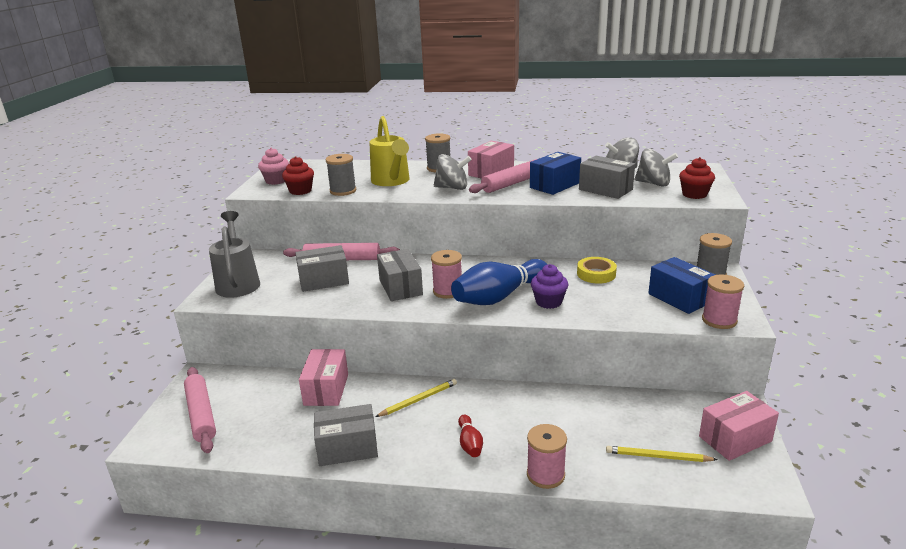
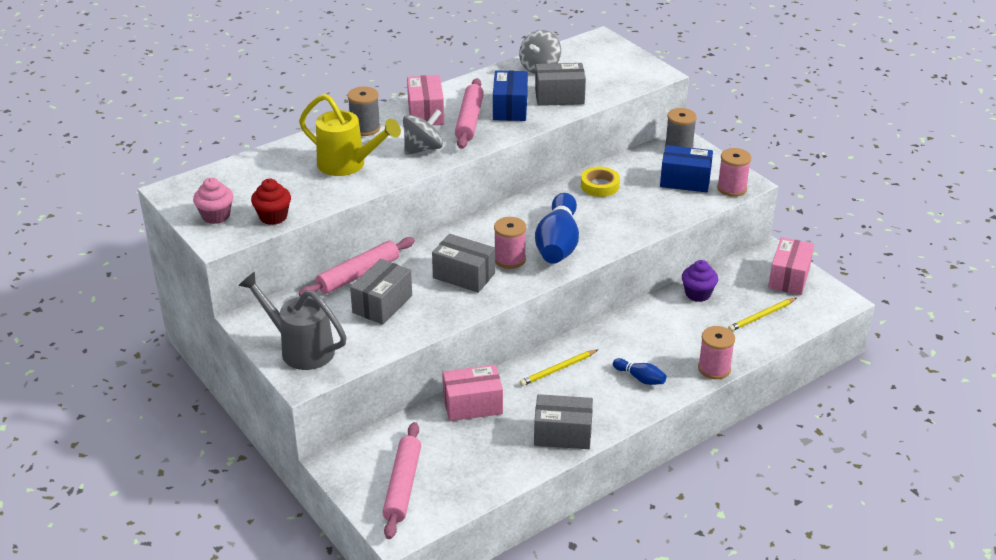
camera: 45 degrees left, 10 degrees up
(201, 414) = (402, 486): pink rolling pin -> pink rolling pin turned 75 degrees clockwise
(326, 389) = (472, 405): pink box -> pink box turned 60 degrees counterclockwise
(343, 191) = (320, 198): grey spool -> none
(347, 448) = (562, 434): grey box -> grey box turned 60 degrees clockwise
(418, 400) = (557, 369): yellow pencil -> yellow pencil turned 135 degrees counterclockwise
(469, 443) = (640, 378): red bowling pin -> blue bowling pin
(548, 302) = (601, 230): purple cupcake -> purple cupcake (698, 294)
(653, 183) = (587, 74): grey spinning top -> none
(694, 194) = (634, 75): red cupcake -> none

